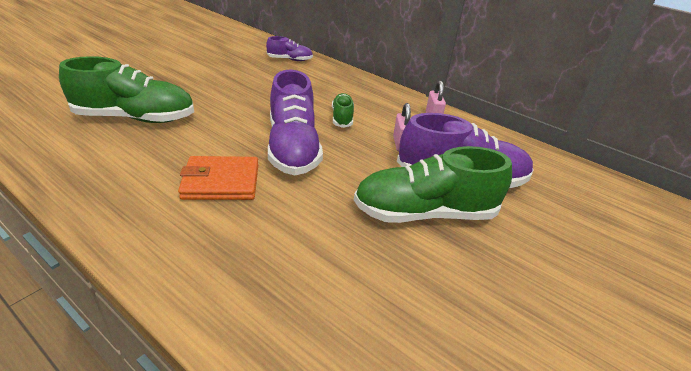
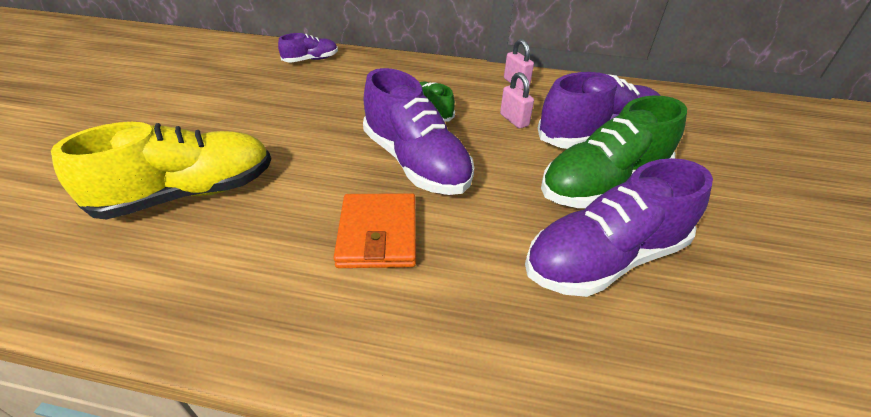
camera: 25 degrees left, 5 degrees up
(135, 118) = (188, 193): green shoe -> yellow shoe
(221, 182) = (378, 234): orange wallet -> orange wallet turned 60 degrees counterclockwise
(365, 262) = (604, 258): none -> purple shoe

